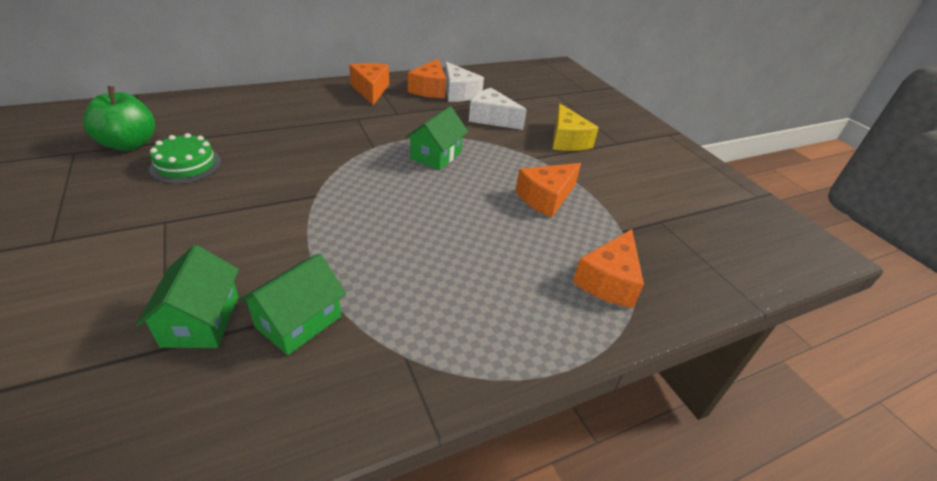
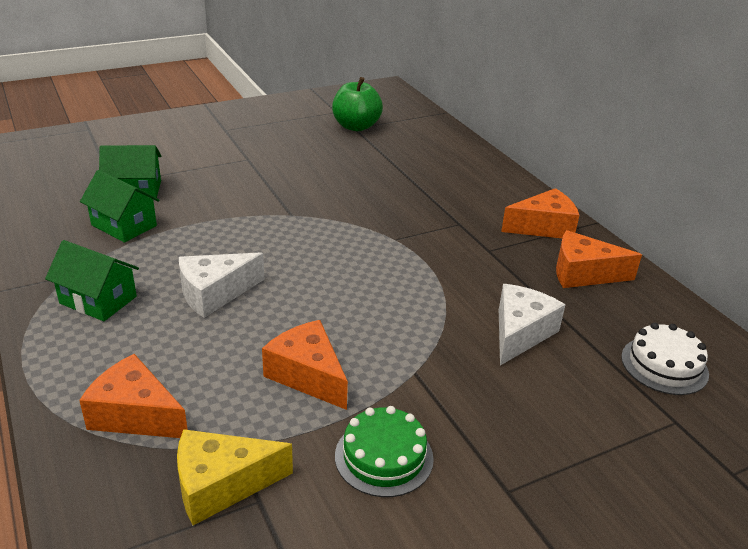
camera: 90 degrees right, 5 degrees down
(186, 165) = (329, 152): green cake -> green cake (384, 457)
(436, 155) = (390, 283): green house -> green house (98, 300)
(458, 93) = (590, 301): white cheese -> white cheese (214, 293)
(514, 87) = (664, 365): none -> white cake
(567, 140) = (486, 416): yellow cheese -> yellow cheese (221, 485)

